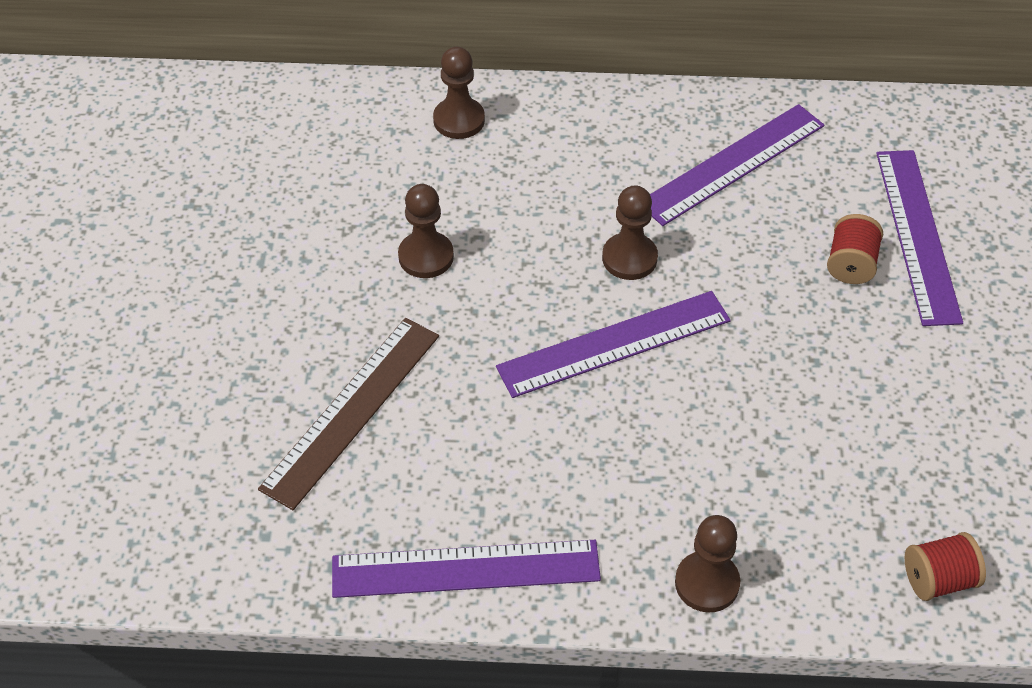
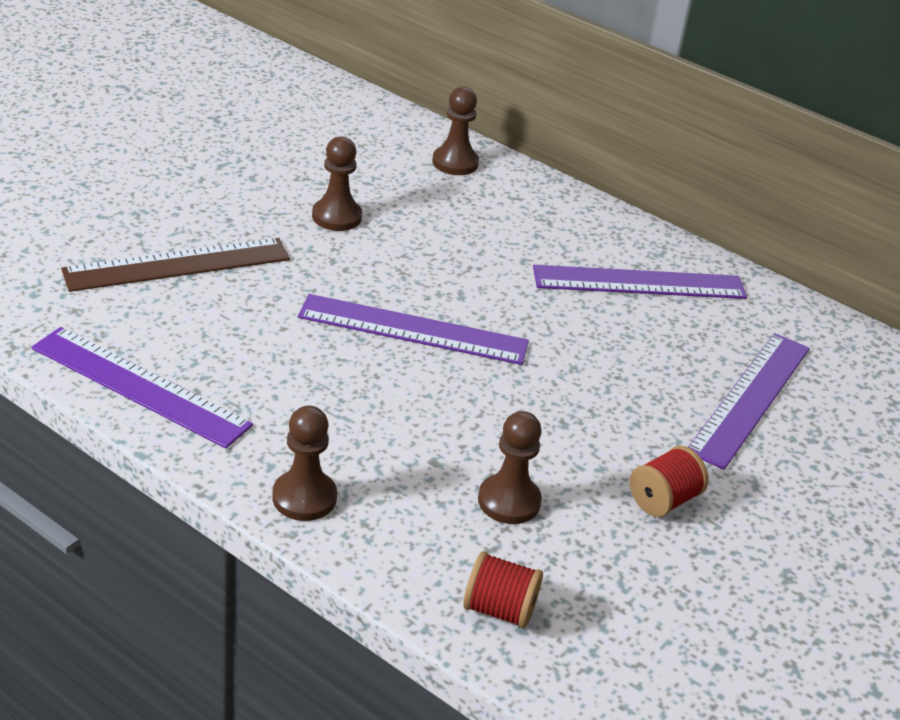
camera: 30 degrees right, 15 degrees down
(629, 258) = (487, 291): brown pawn -> brown pawn (509, 501)
(851, 264) = (668, 385): red spool -> red spool (663, 500)

